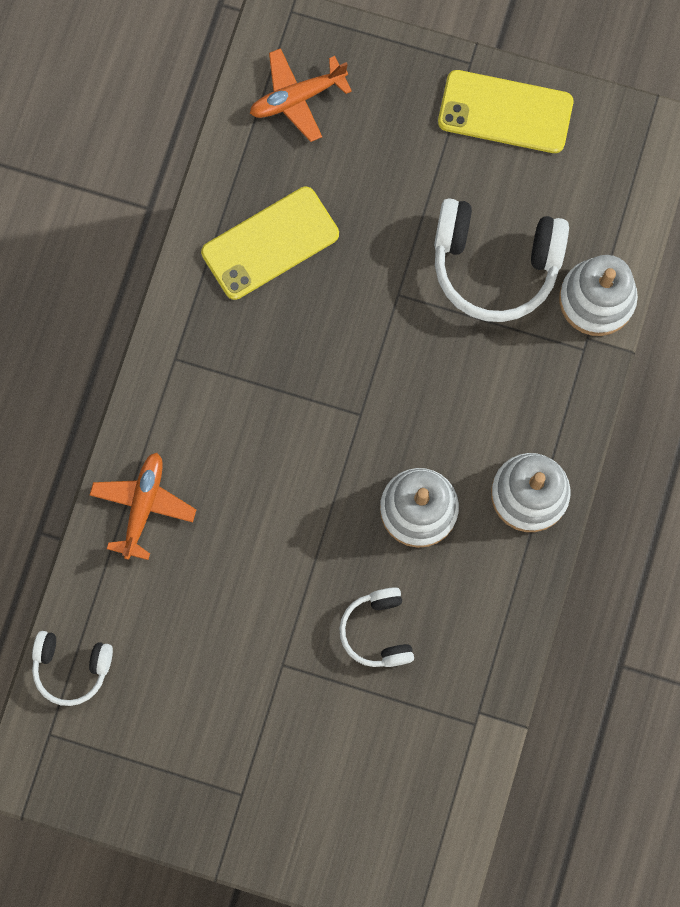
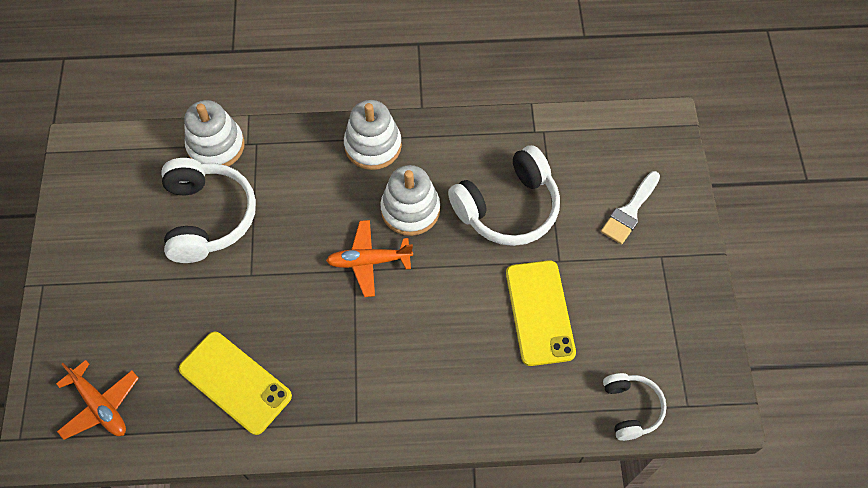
camera: 110 degrees left, 15 degrees down
(143, 506) = (484, 402): orange plane -> orange plane (369, 261)
(317, 785) = (630, 211): none -> white brush
(377, 631) = (508, 208): white headphones -> white headphones, size x1.76
(505, 112) = (80, 247): yellow phone -> yellow phone (540, 312)

